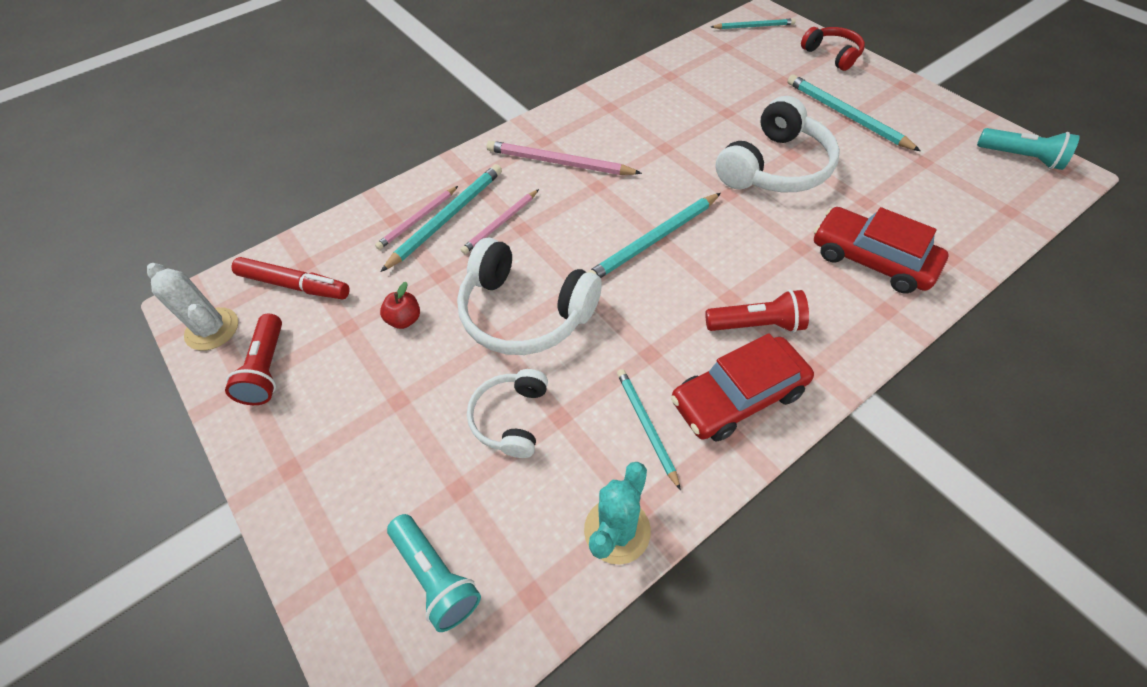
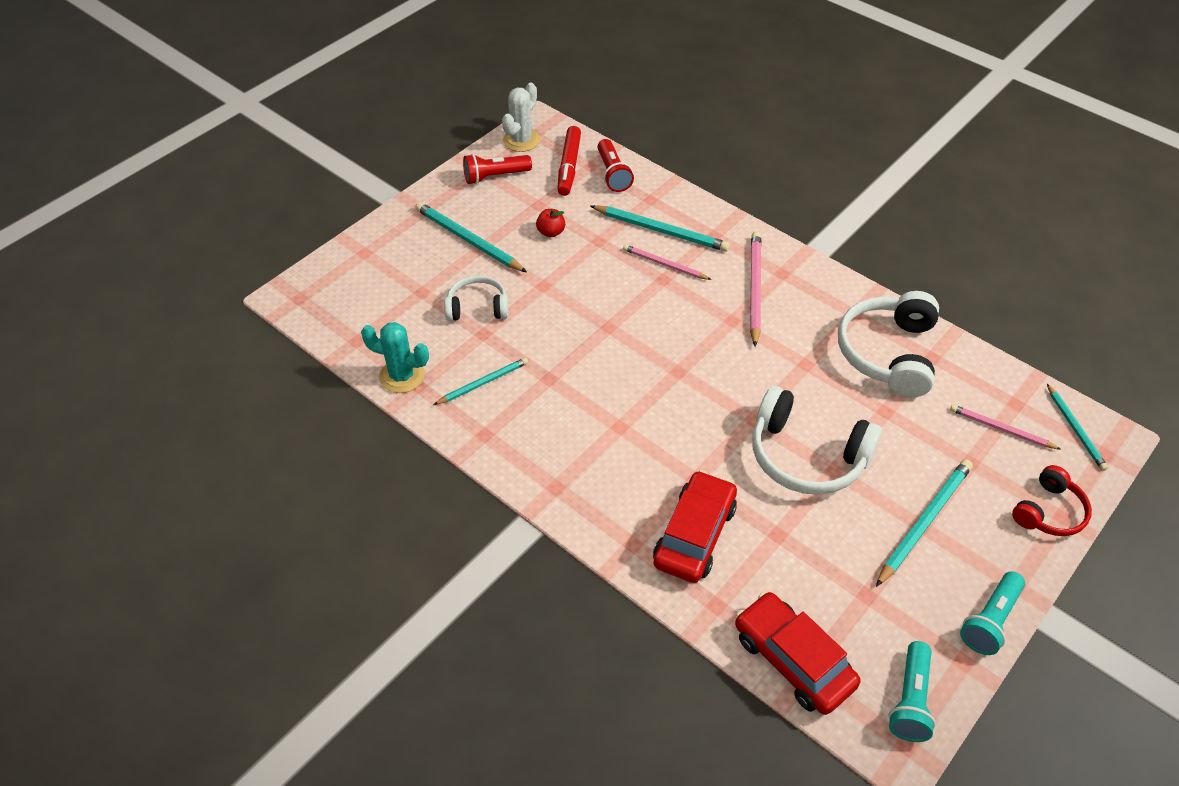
camera: 75 degrees right, 5 degrees down
(418, 219) = (654, 214): pink pencil -> pink pencil (1001, 429)
(436, 576) = (364, 294): turquoise flashlight -> turquoise flashlight (990, 620)
(525, 312) = (572, 297): white headphones -> white headphones (888, 353)
(653, 240) = (673, 368): turquoise pencil -> turquoise pencil (468, 240)
(738, 396) = (518, 436): red car -> red car (793, 659)
(756, 325) = (593, 446): red flashlight -> red flashlight (613, 174)

